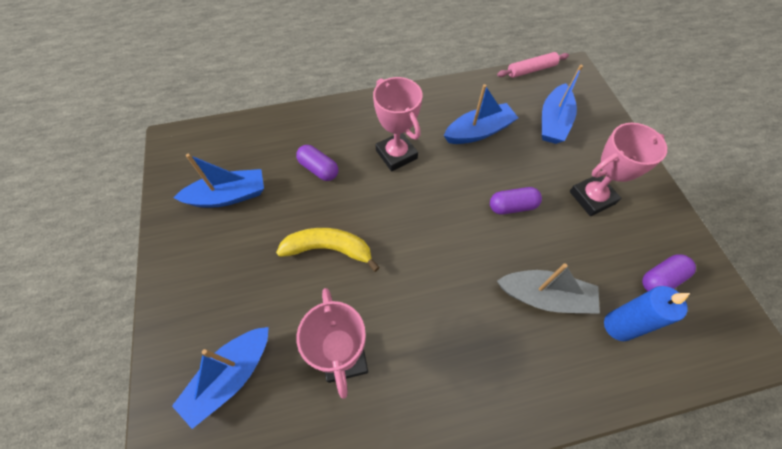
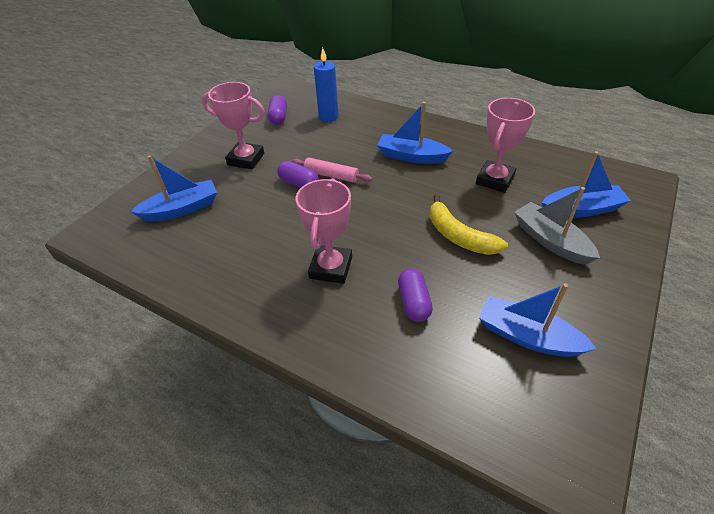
camera: 135 degrees left, 15 degrees down
(478, 131) = (242, 240): blue boat -> blue boat (411, 156)
(531, 70) = (113, 258): pink rolling pin -> pink rolling pin (331, 175)
(545, 297) = (347, 142): grey boat -> grey boat (550, 241)
(661, 279) = (278, 117): purple capsule -> purple capsule turned 75 degrees clockwise

